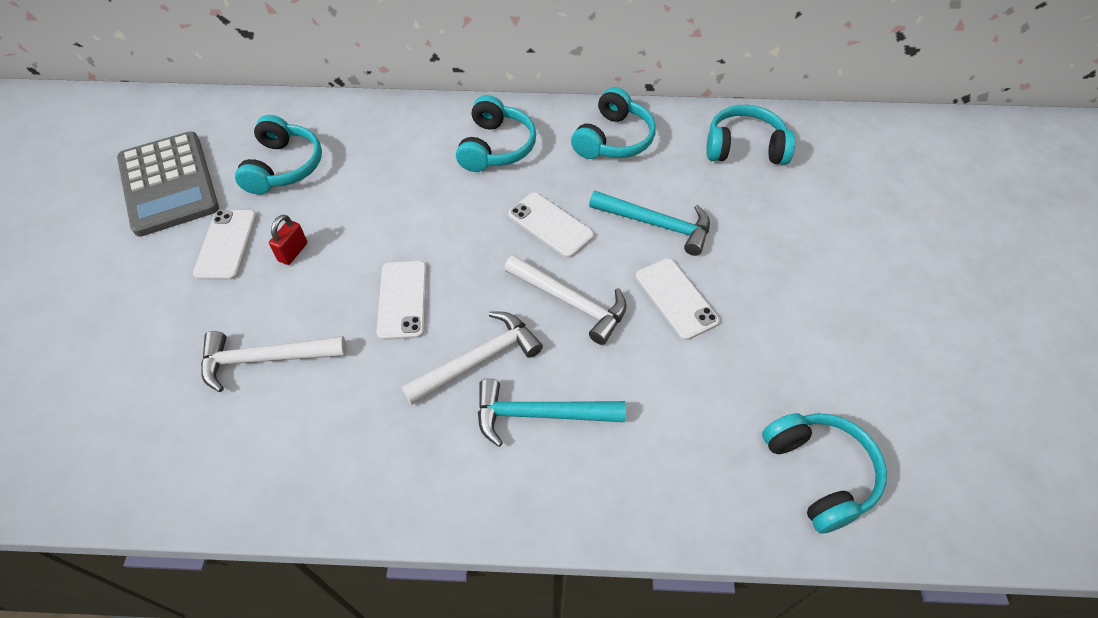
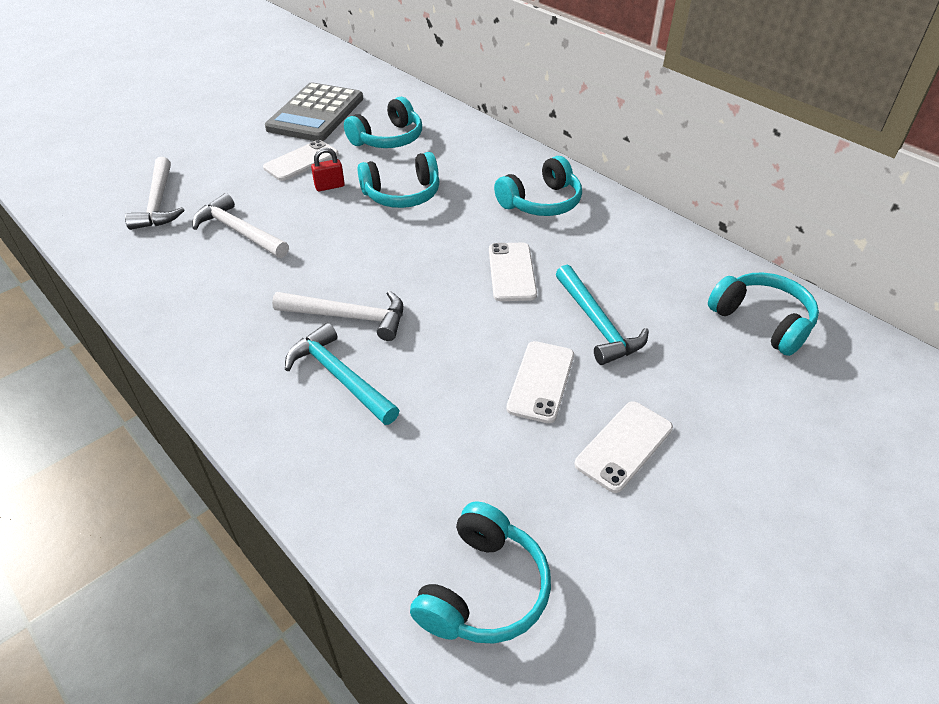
camera: 45 degrees right, 10 degrees down
(402, 300) = (353, 251): white phone -> white phone (624, 446)
(571, 302) = (457, 327): white hammer -> white hammer (158, 203)
(613, 139) = (643, 248): turquoise headphones -> turquoise headphones (402, 194)

